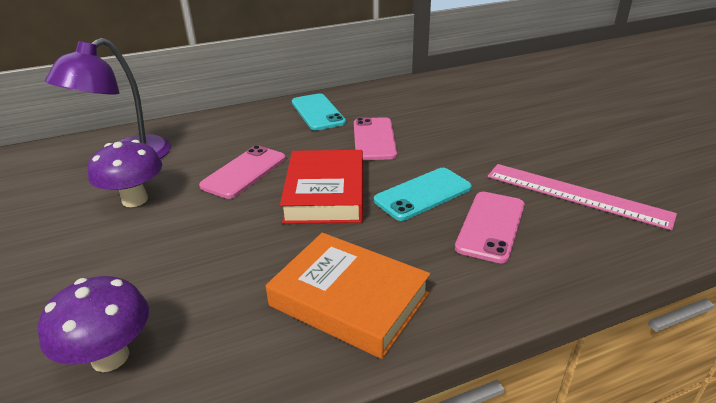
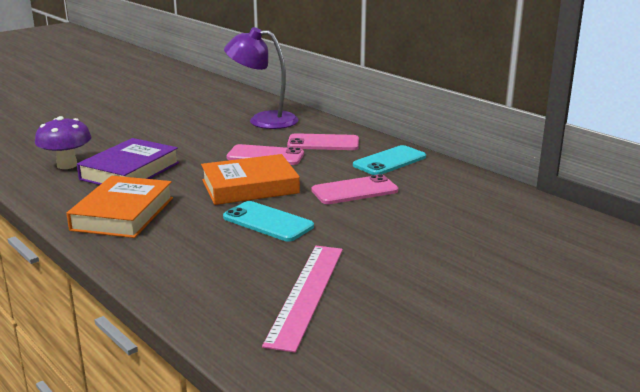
camera: 70 degrees right, 10 degrees down
(135, 200) = (212, 135): purple mushroom -> none
(200, 283) = (130, 171): none -> purple book
(325, 193) = (250, 186): red book -> orange book
(490, 226) = (230, 254): pink phone -> pink phone (323, 143)

